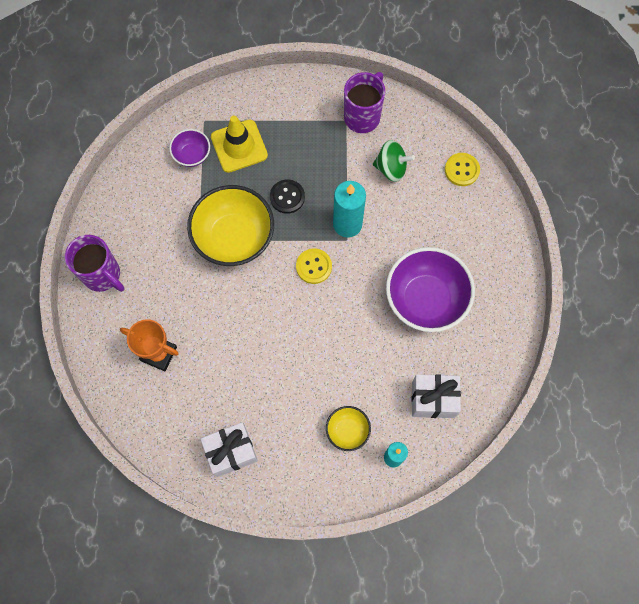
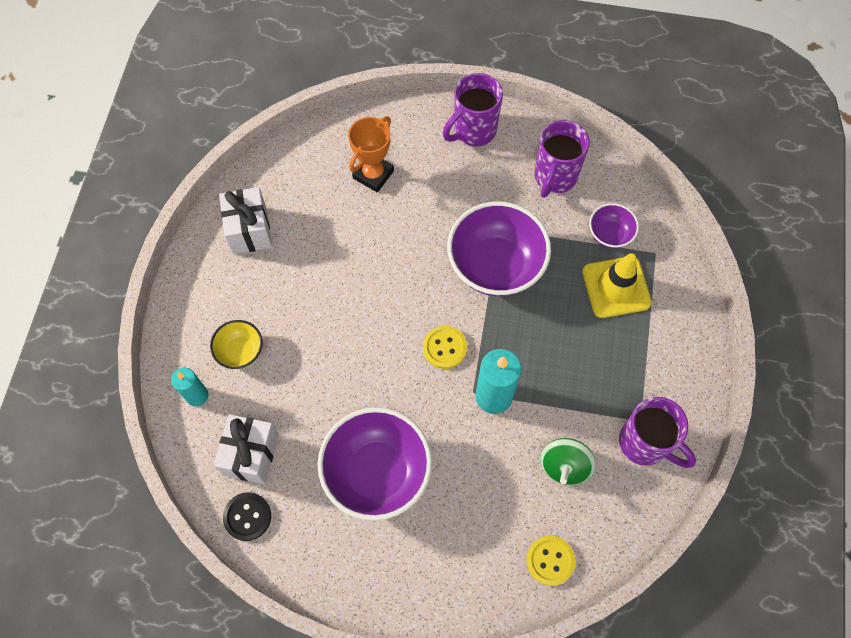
camera: 100 degrees right, 5 degrees down
(143, 202) = (554, 177): none -> purple mug
(234, 238) = (495, 266): yellow bowl -> purple bowl
(287, 197) = (540, 332): black button -> black button (247, 517)

